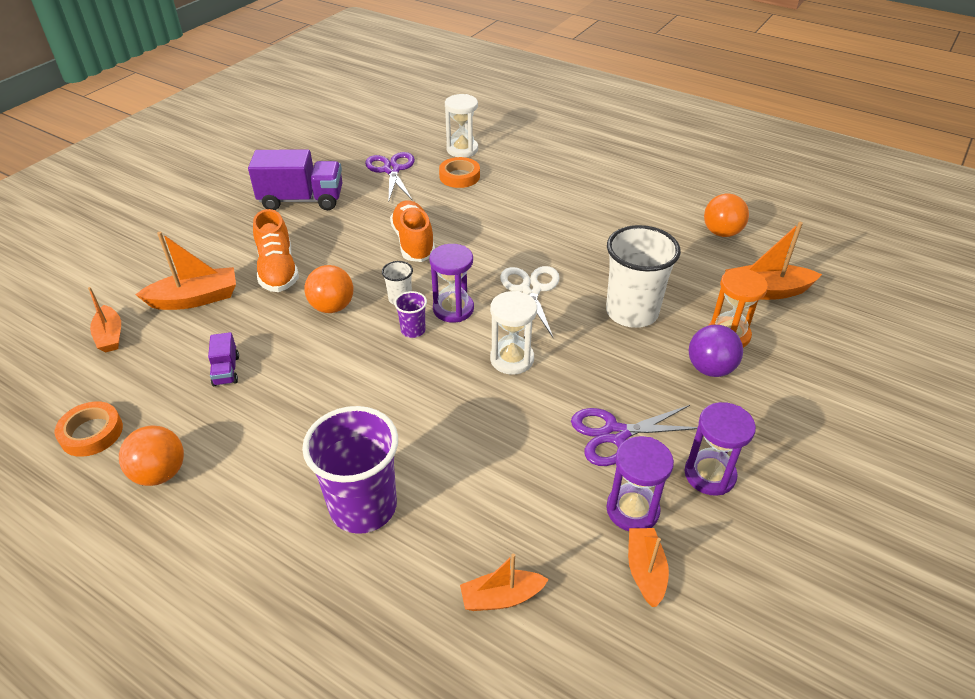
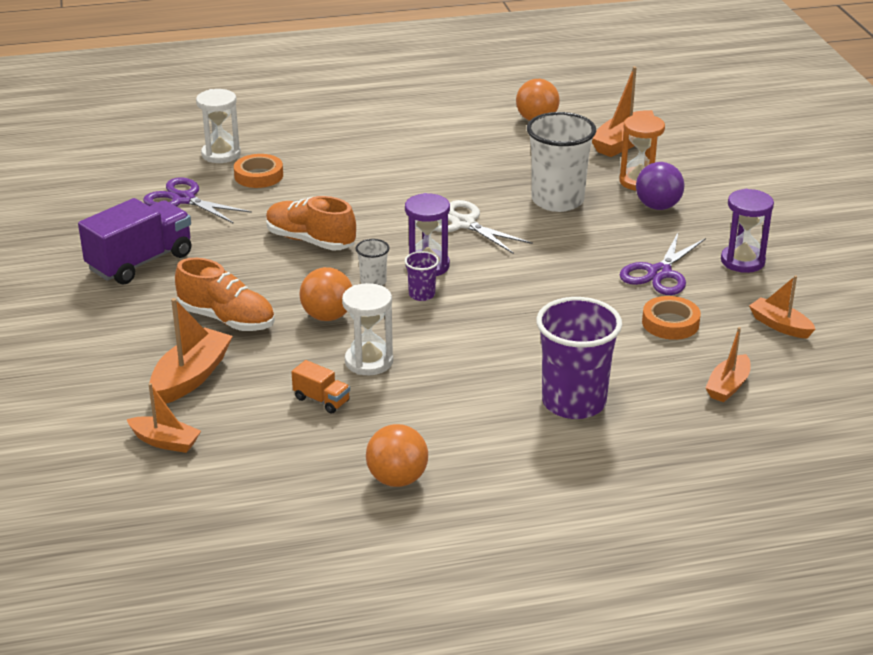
camera: 45 degrees left, 10 degrees down
(91, 433) = (290, 497): orange tape -> orange tape (670, 323)
(226, 370) = (321, 400): purple truck -> orange truck
(512, 359) = (524, 271): white hourglass -> white hourglass (369, 361)
(632, 510) = (729, 303): purple hourglass -> none

